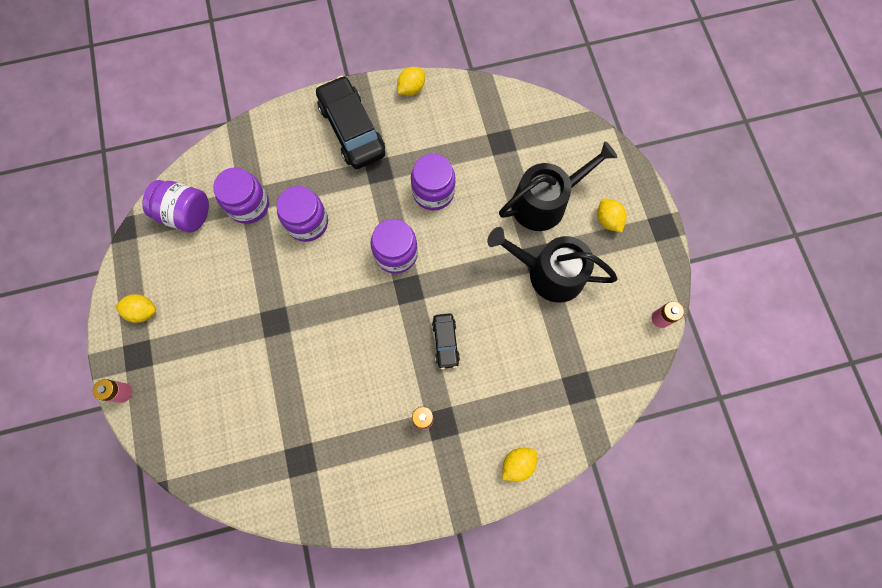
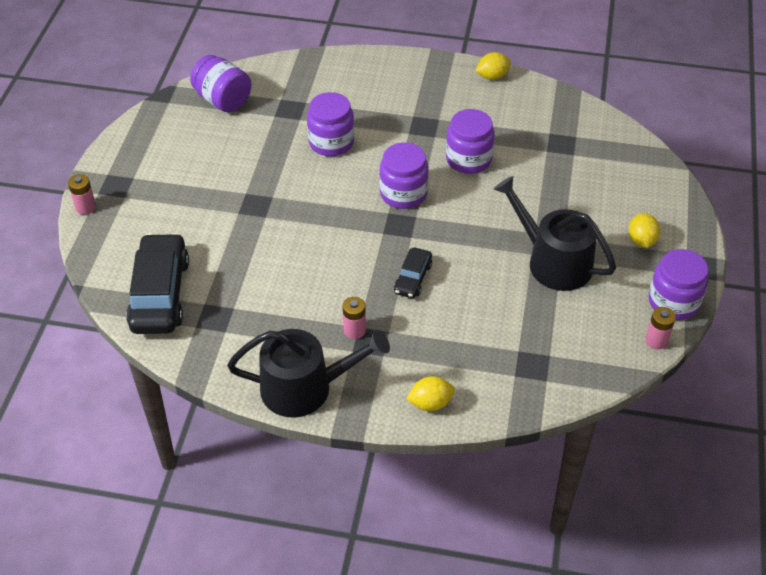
camera: 25 degrees right, 25 degrees down
(142, 311) = (140, 156): yellow lemon -> none
(248, 205) = (284, 112): purple jar -> purple jar (673, 302)
(352, 129) = (416, 88): black car -> black car (160, 294)
(545, 202) = (581, 204): black watering can -> black watering can (305, 387)

